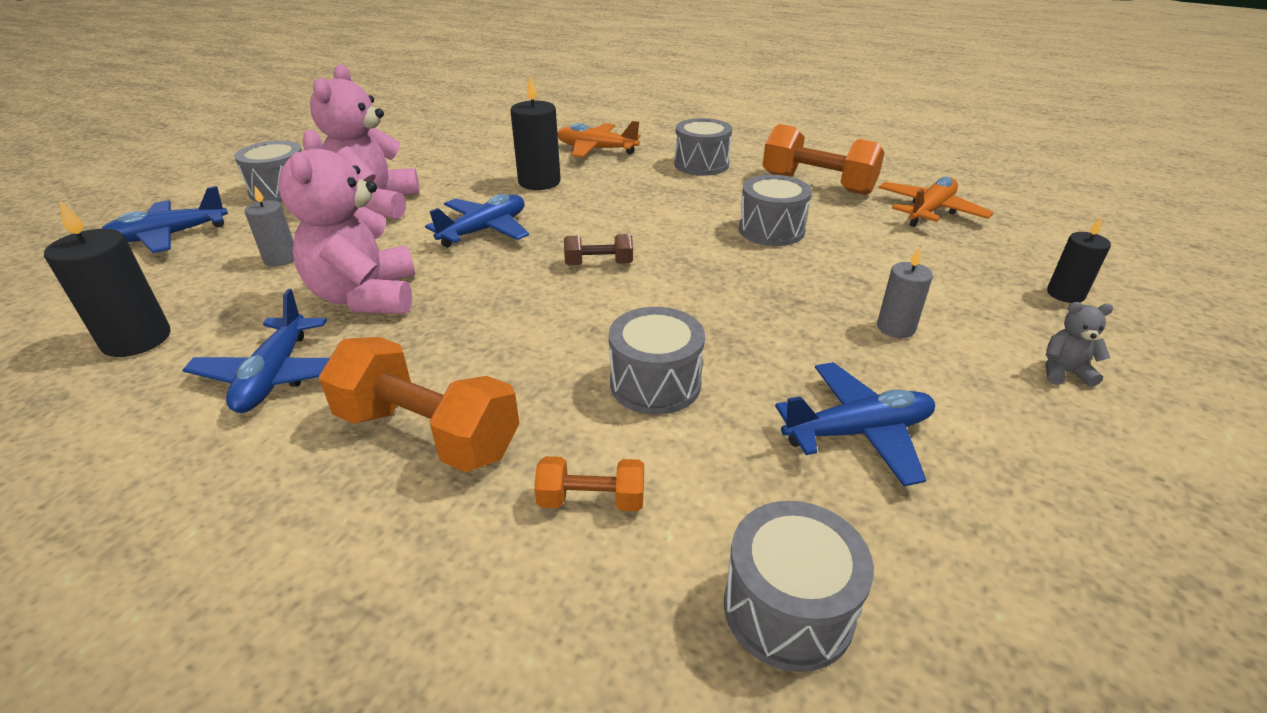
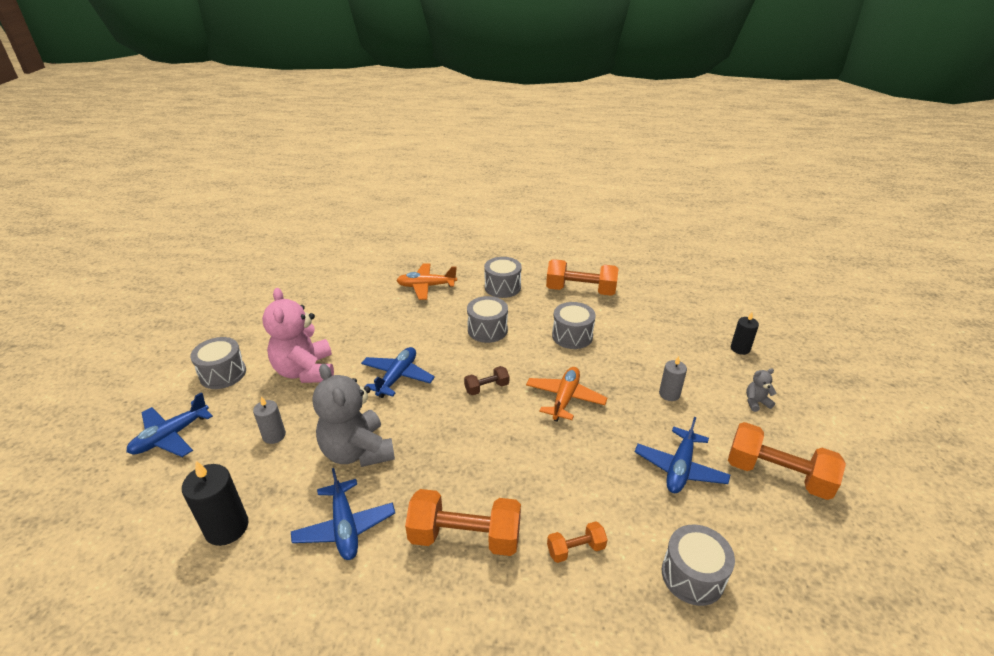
camera: 20 degrees left, 0 degrees up
(366, 297) = (357, 451): pink teddy bear -> grey teddy bear
(539, 182) = (406, 325): black candle -> none
(655, 383) = (567, 467): grey drum -> grey drum (487, 330)
(858, 432) = (680, 468): blue plane -> blue plane turned 150 degrees clockwise
(929, 211) = (651, 300): orange plane -> orange plane (565, 398)
(1059, 491) = (777, 475): none -> orange dumbbell

